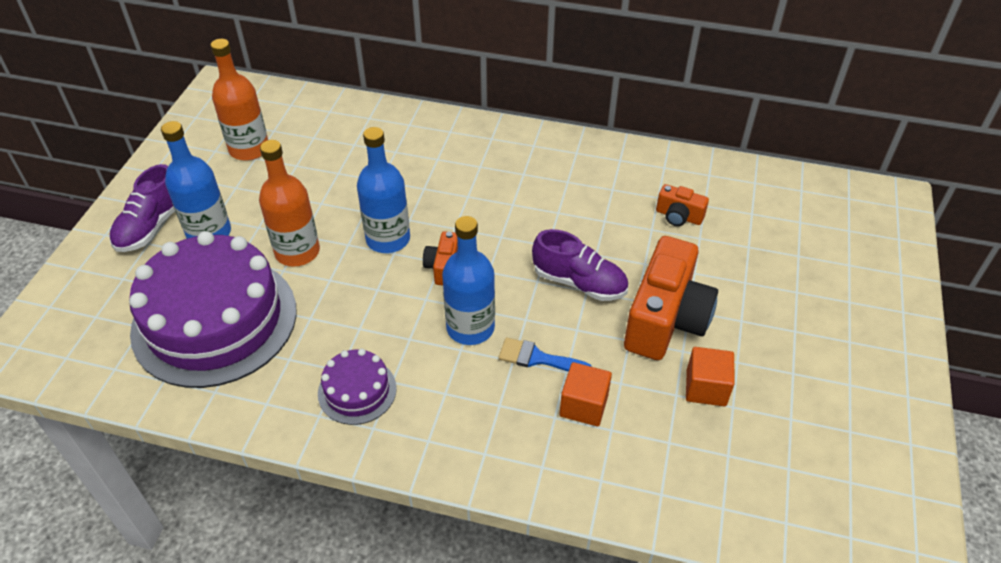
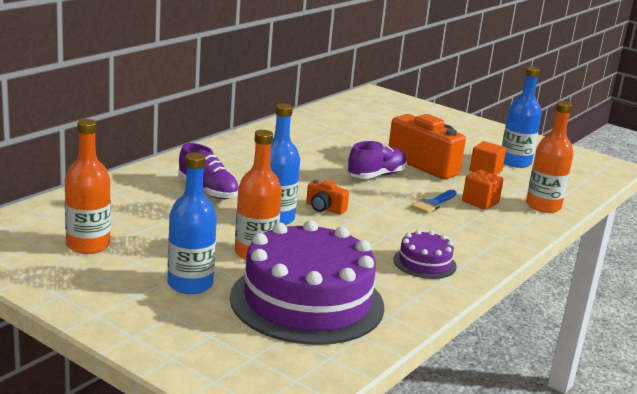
camera: 70 degrees left, 25 degrees down
(151, 226) = (148, 310): purple shoe -> purple shoe (208, 191)
(470, 327) = (391, 215): blue bottle -> blue bottle (515, 162)
(632, 482) = (543, 206): none -> orange bottle
(678, 216) = (341, 137): orange camera -> none

